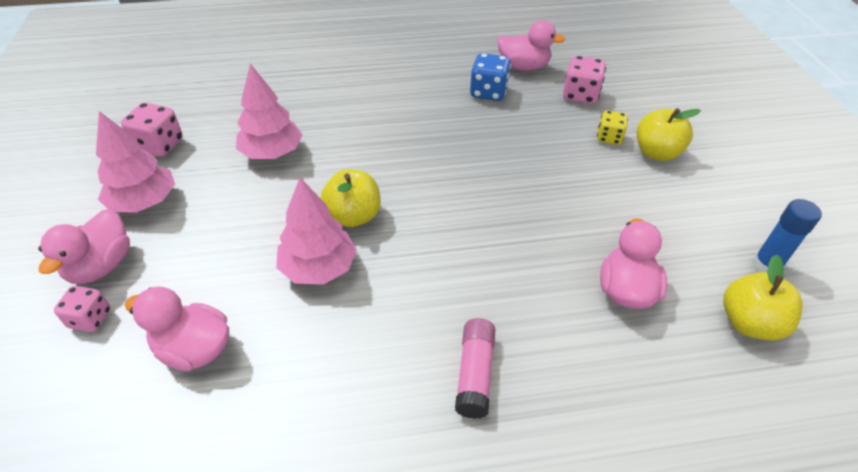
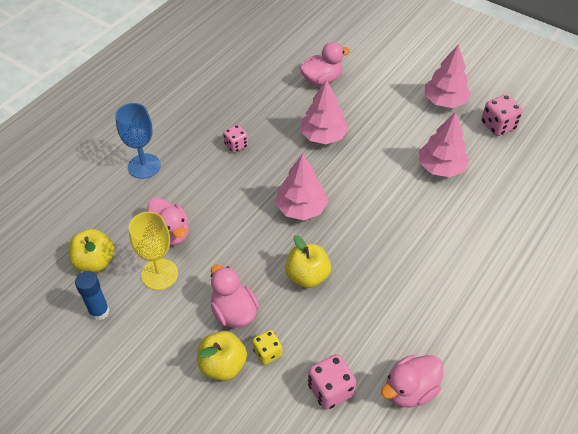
camera: 135 degrees right, 5 degrees up
(90, 319) = (374, 60): pink dice -> pink dice (236, 145)
(101, 266) = (406, 72): pink duck -> pink duck (234, 312)
(353, 216) = (344, 168): yellow apple -> yellow apple (307, 276)
(450, 213) = (301, 208): none -> pink tree
(475, 373) = (207, 147): pink glue stick -> none
(488, 92) = (396, 329): blue dice -> none
(595, 418) = (144, 166): none -> blue goblet
(669, 256) = (159, 274): none -> yellow goblet

